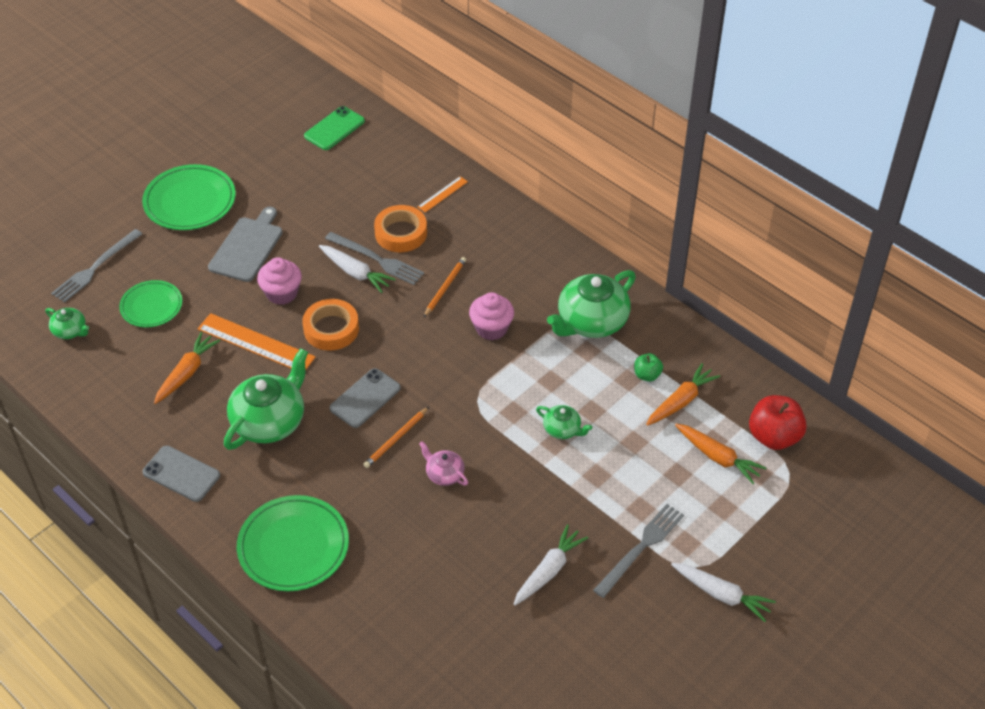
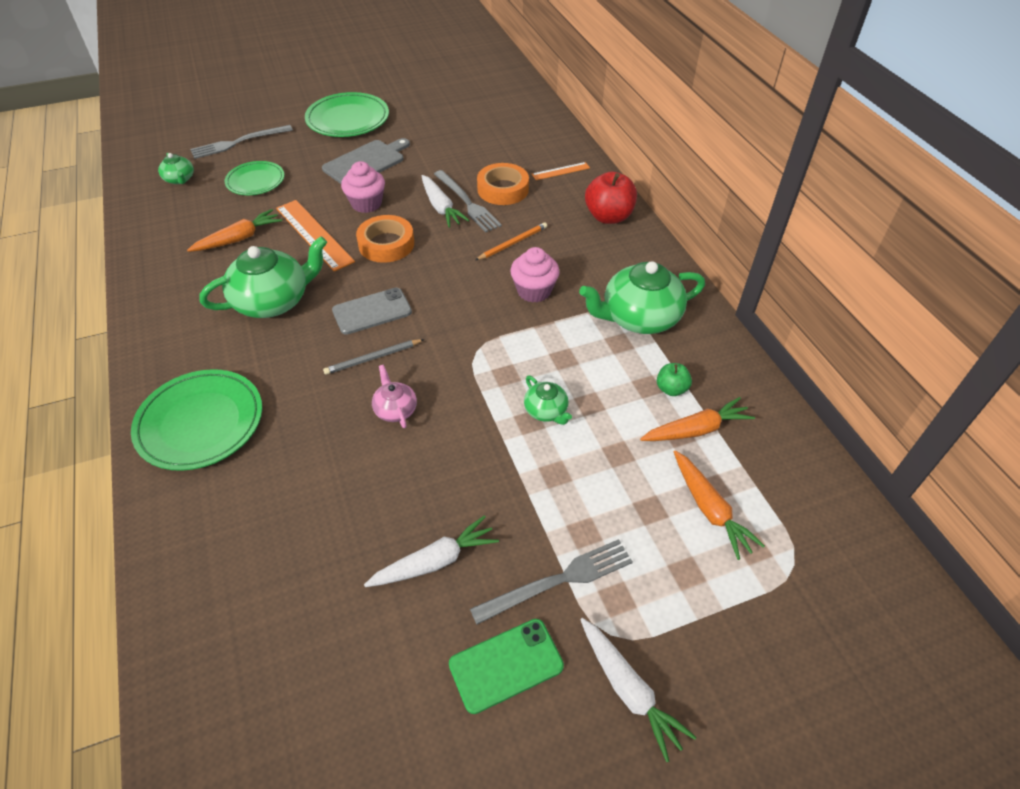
camera: 25 degrees right, 0 degrees up
(181, 474) = (162, 318): grey phone -> none
(334, 128) = (501, 102): green phone -> green phone (506, 665)
(396, 439) = (373, 358): orange pencil -> grey pencil
(774, 437) = (792, 512): red apple -> red apple (608, 217)

